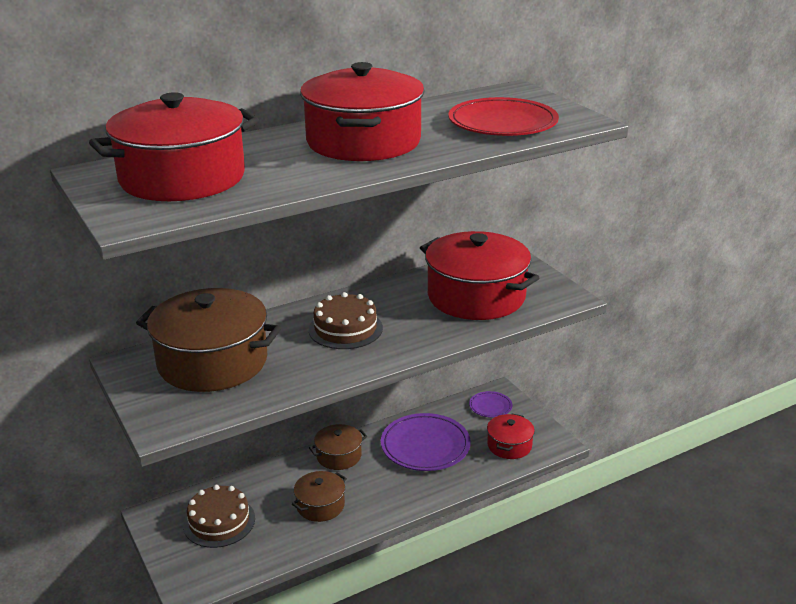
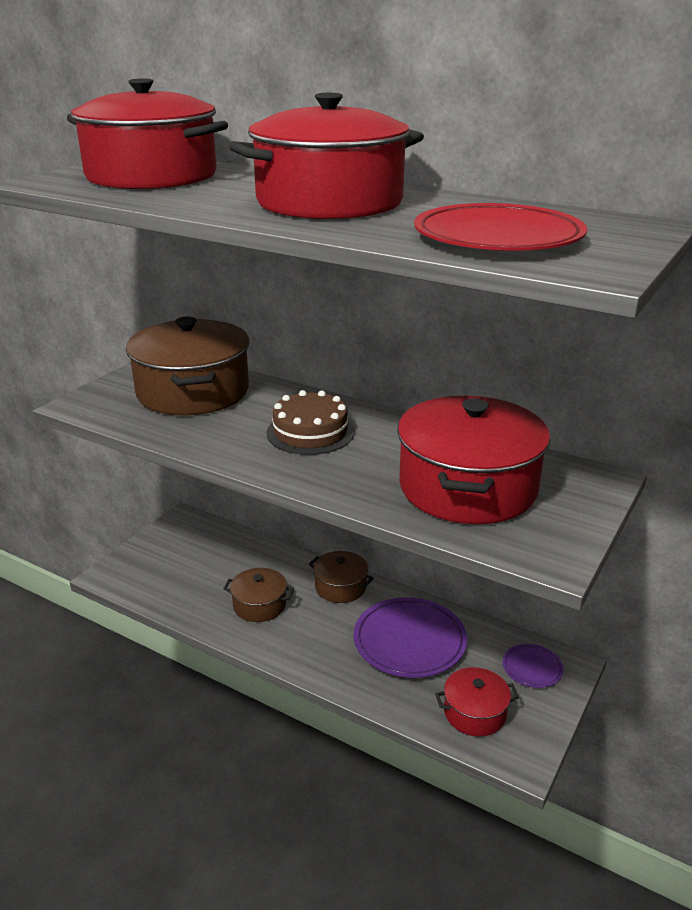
camera: 60 degrees right, 0 degrees up
(219, 521) = (198, 555): brown cake -> none

